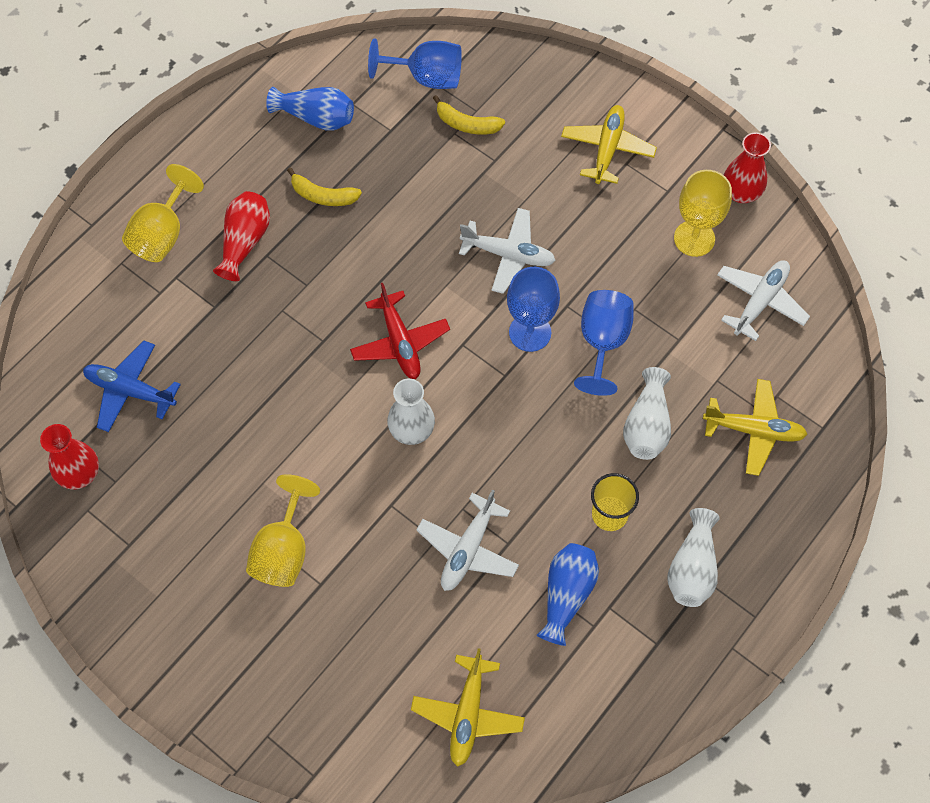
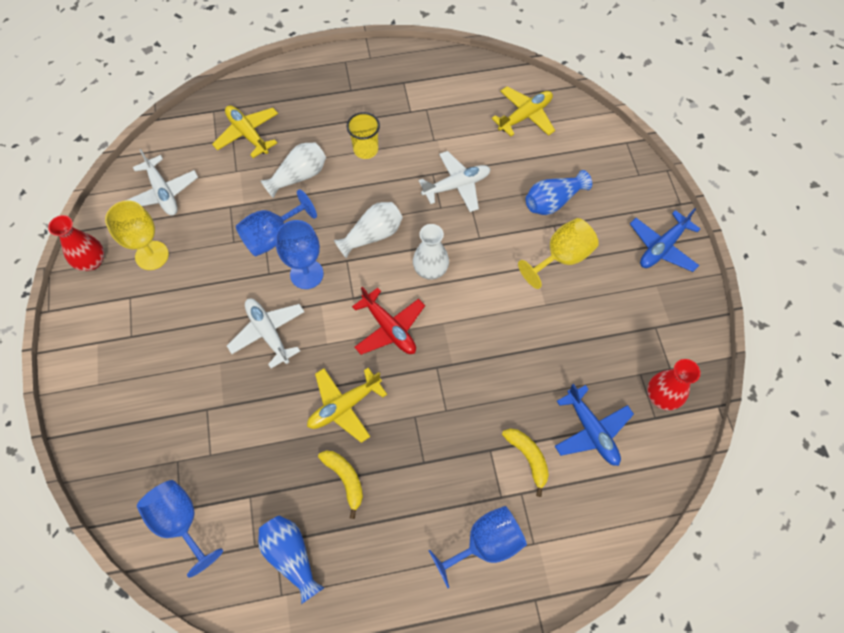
camera: 140 degrees left, 0 degrees up
(163, 234) = (485, 544): yellow goblet -> blue goblet
(178, 651) = (662, 247): none -> blue plane
(245, 241) = (430, 486): red vase -> none
(400, 342) = (389, 328): red plane -> red plane turned 120 degrees clockwise
(467, 124) = (194, 455): yellow banana -> yellow banana (528, 458)
(566, 595) = (426, 130): blue vase -> blue vase (553, 201)
(607, 149) = (130, 356): yellow plane -> yellow plane (344, 406)
(692, 568) = (351, 99): white vase -> white vase (372, 235)
(760, 302) = (163, 192): white plane -> white plane turned 105 degrees counterclockwise

